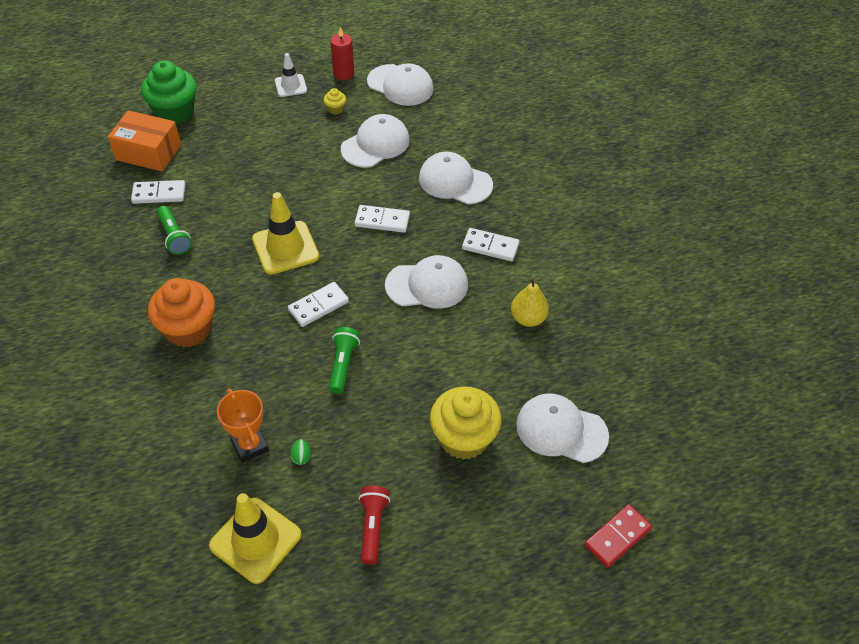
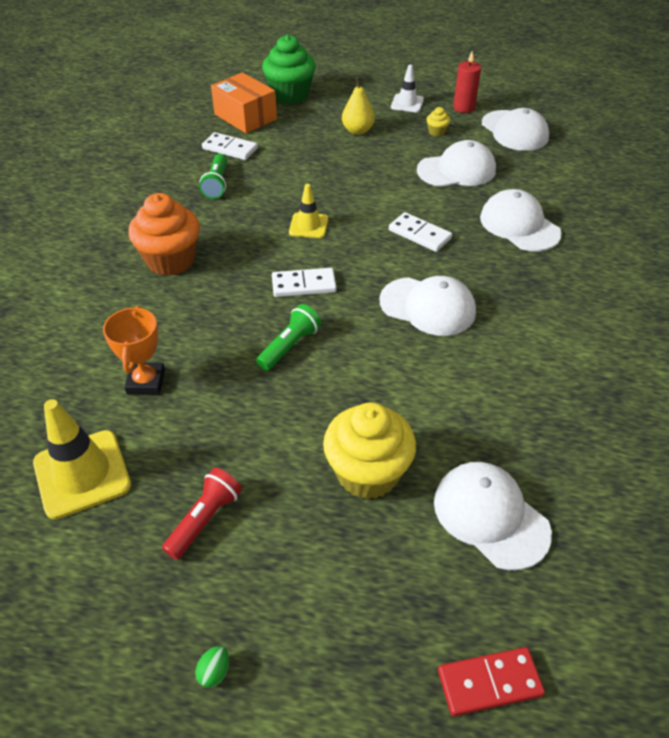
camera: 30 degrees right, 5 degrees down
(285, 248) = (308, 225): yellow traffic cone -> yellow traffic cone, size x0.59
(301, 457) = (185, 414): green egg -> green egg (214, 672)
(490, 246) = (521, 295): white domino -> none
(528, 318) = (522, 380): yellow pear -> yellow pear (357, 131)

